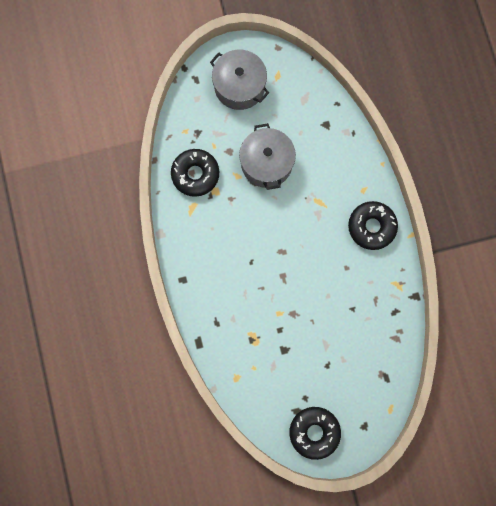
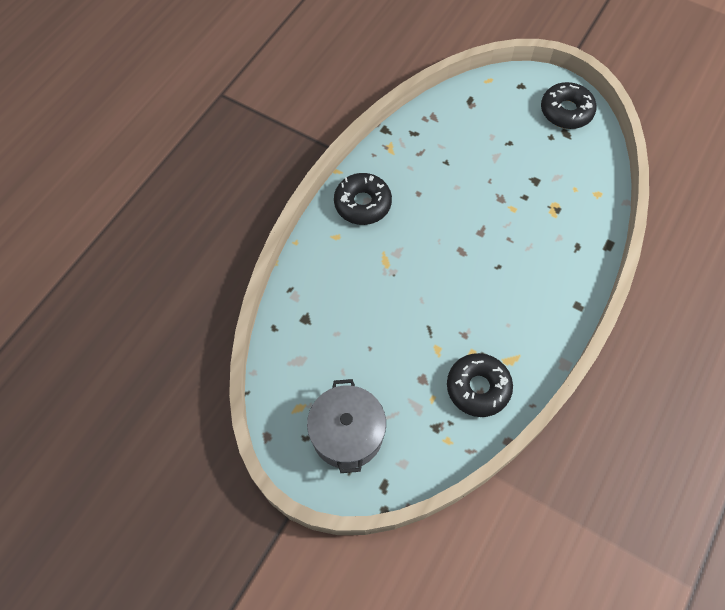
camera: 135 degrees left, 15 degrees down
(266, 163) = (398, 335): grey pot -> none

